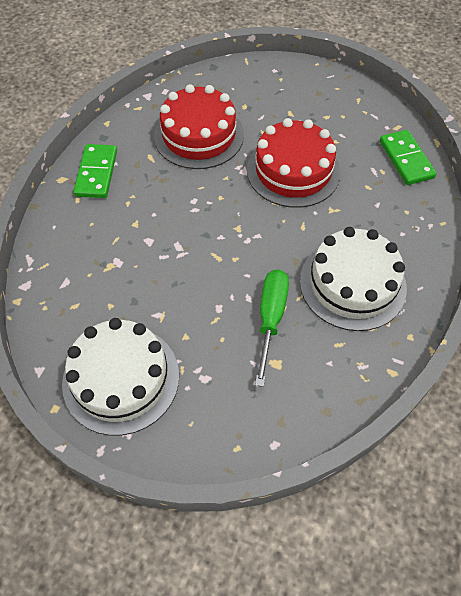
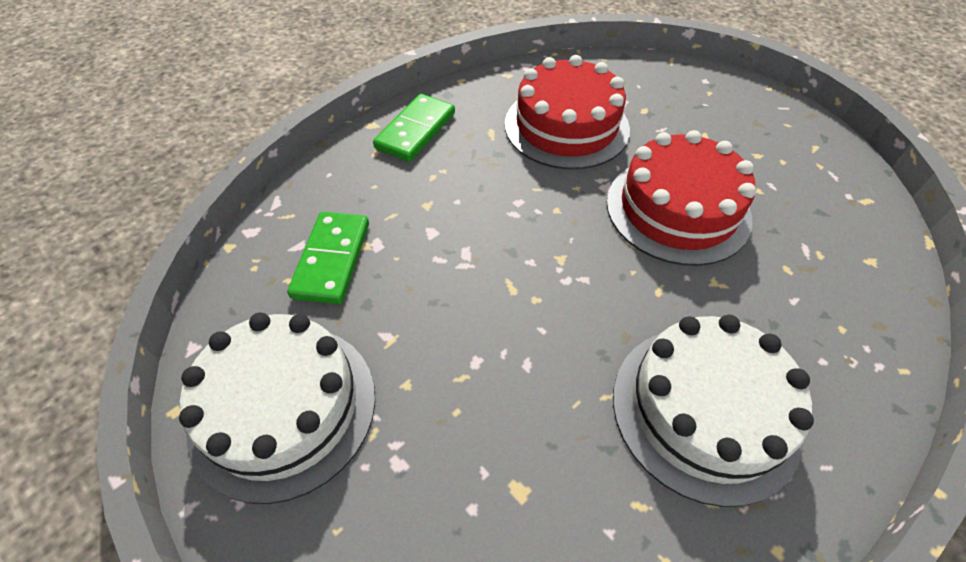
camera: 25 degrees right, 5 degrees down
(270, 319) = (545, 412): green screwdriver -> none
(406, 159) = (867, 250): green domino -> green domino (332, 260)

